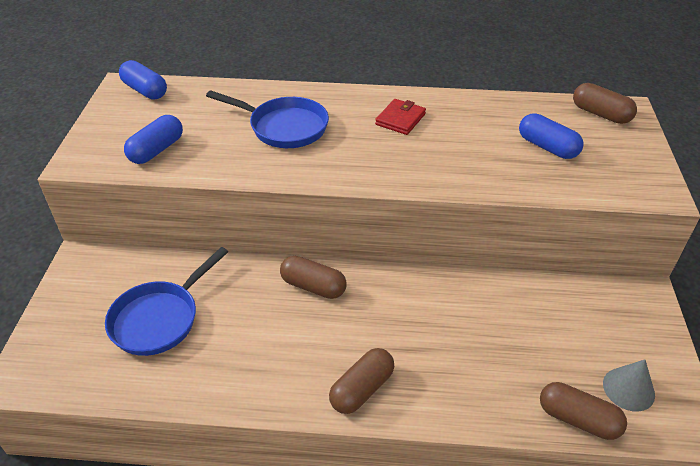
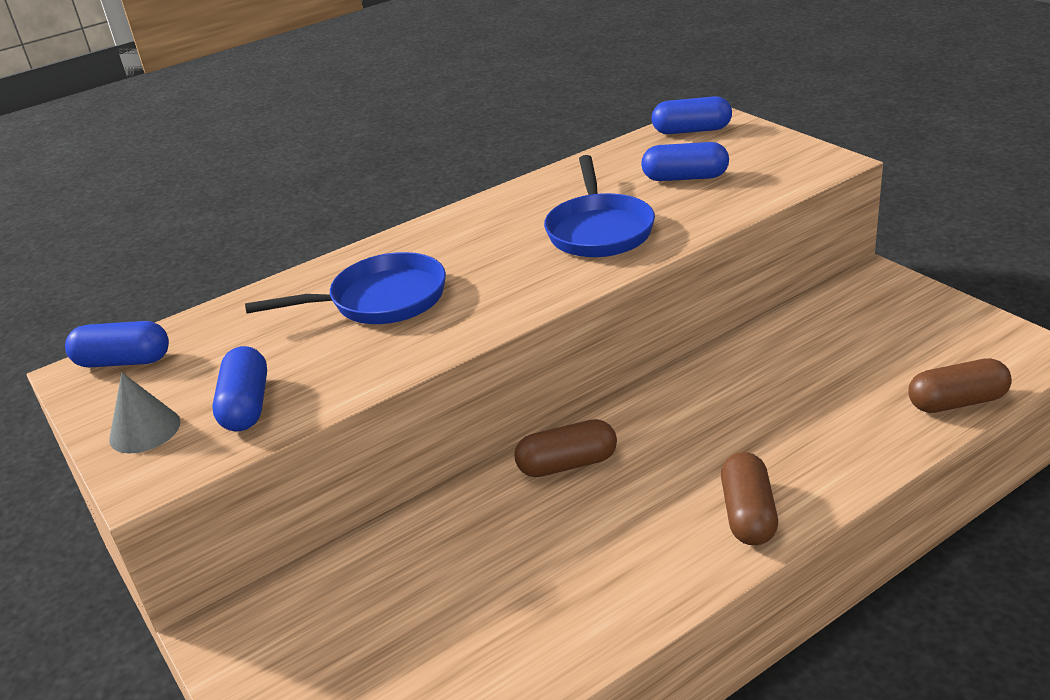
camera: 35 degrees left, 10 degrees down
(159, 318) = (428, 614): blue pan -> blue pan (599, 230)
(400, 119) = (505, 228): red wallet -> none
(600, 114) = (692, 131): brown capsule -> blue capsule
(628, 389) = (961, 353): grey cone -> grey cone (145, 430)

